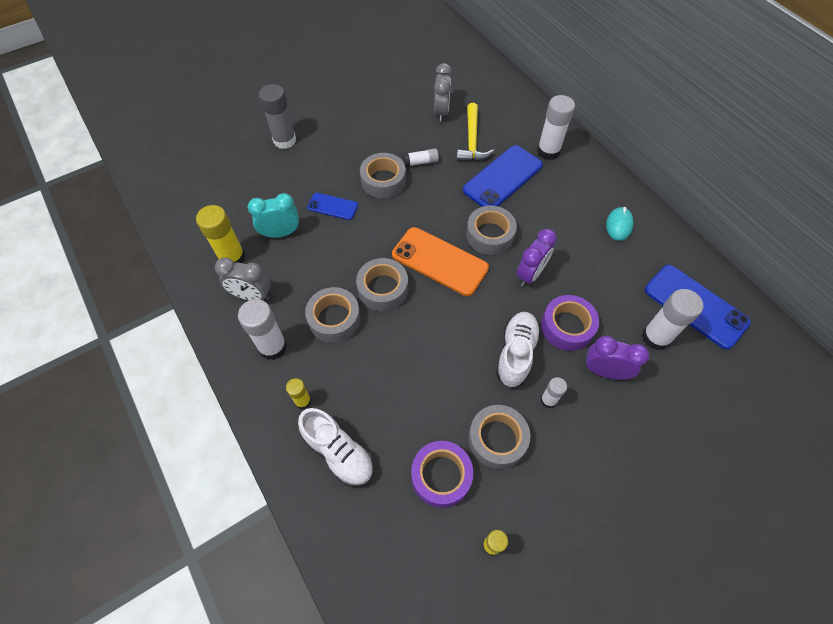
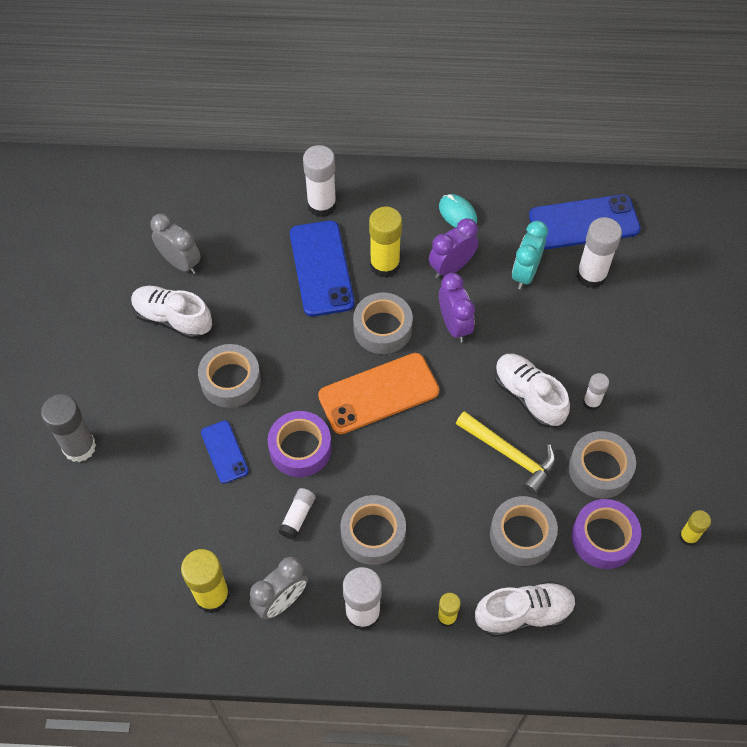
camera: 55 degrees left, 0 degrees up
(281, 233) = (218, 526): turquoise clock -> turquoise clock (525, 273)
(333, 206) = (224, 452): blue phone -> blue phone turned 75 degrees counterclockwise
(383, 289) = (371, 466): grey tape -> grey tape (522, 535)
(401, 130) = (173, 319): none -> white shoe
(421, 162) = (235, 328): white glue stick -> white glue stick (297, 516)
(472, 140) = (247, 261): yellow hammer -> yellow hammer (509, 454)
(538, 208) = (384, 265): none -> yellow glue stick
(567, 327) = (531, 336): purple tape -> purple tape (300, 448)
(604, 371) = (595, 338): purple clock -> purple clock (451, 267)

